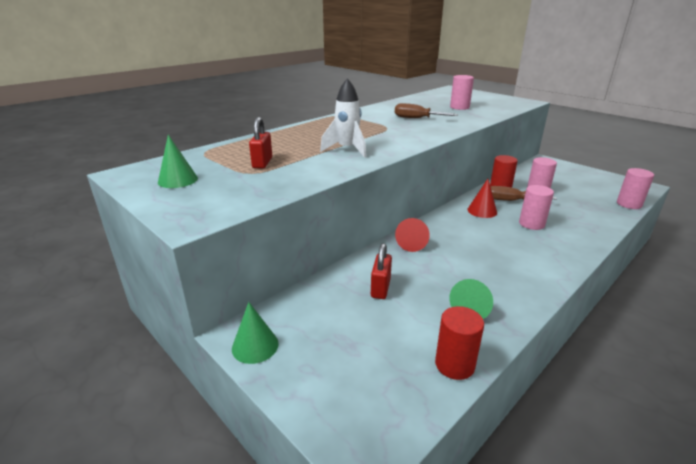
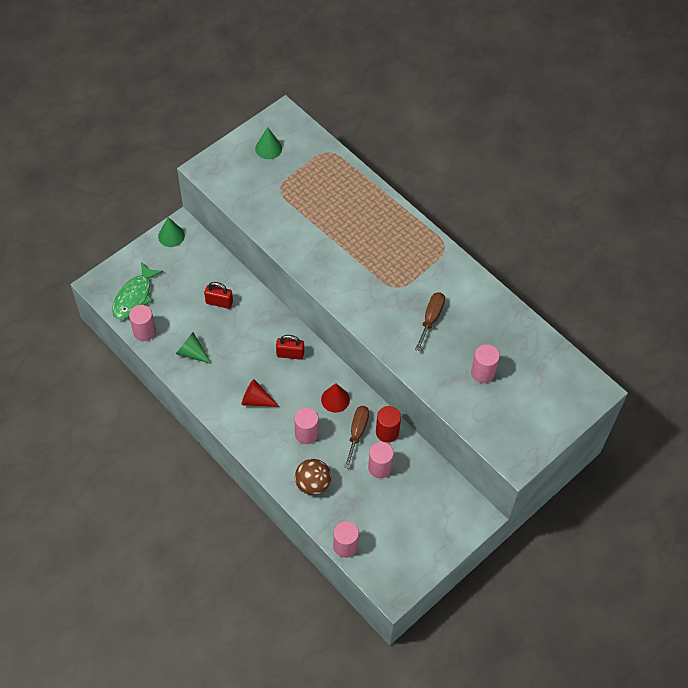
camera: 90 degrees right, 30 degrees up
(262, 163) = (300, 193): red padlock -> red padlock (290, 354)
(347, 150) = (328, 250): white rocket -> none
(385, 385) = (134, 296): none -> green fish
(412, 243) = (278, 331): red cone -> red cone (256, 400)
(454, 365) = (144, 332): red cylinder -> pink cylinder
(584, 219) = (313, 484): none -> brown ball

